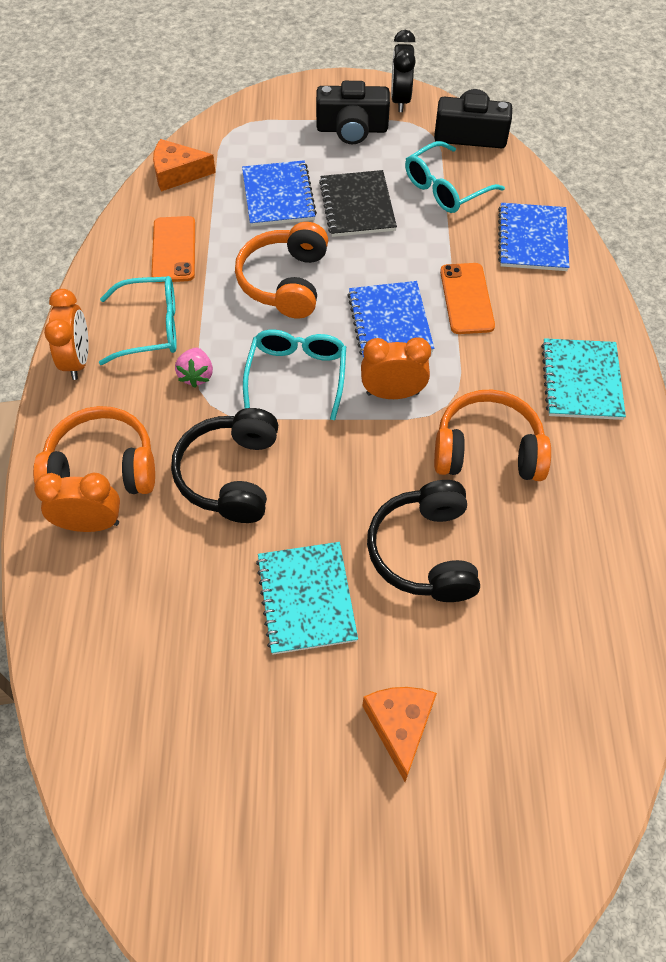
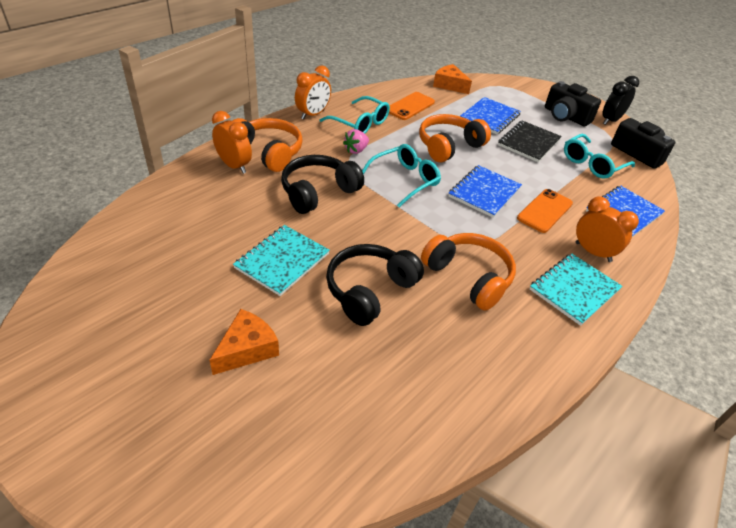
camera: 40 degrees right, 15 degrees down
(392, 393) = (446, 218): orange clock -> orange clock (593, 252)
(445, 188) = (592, 164): turquoise glasses -> turquoise glasses turned 45 degrees counterclockwise

